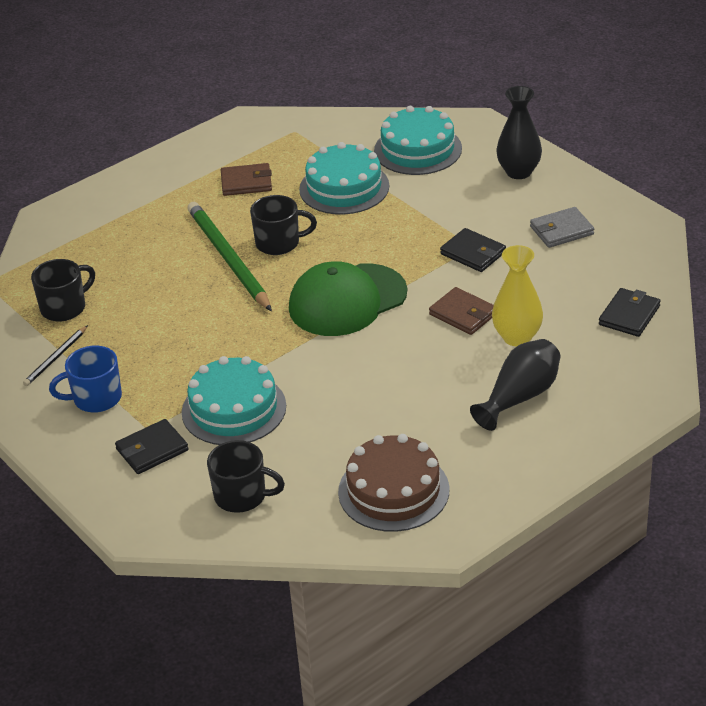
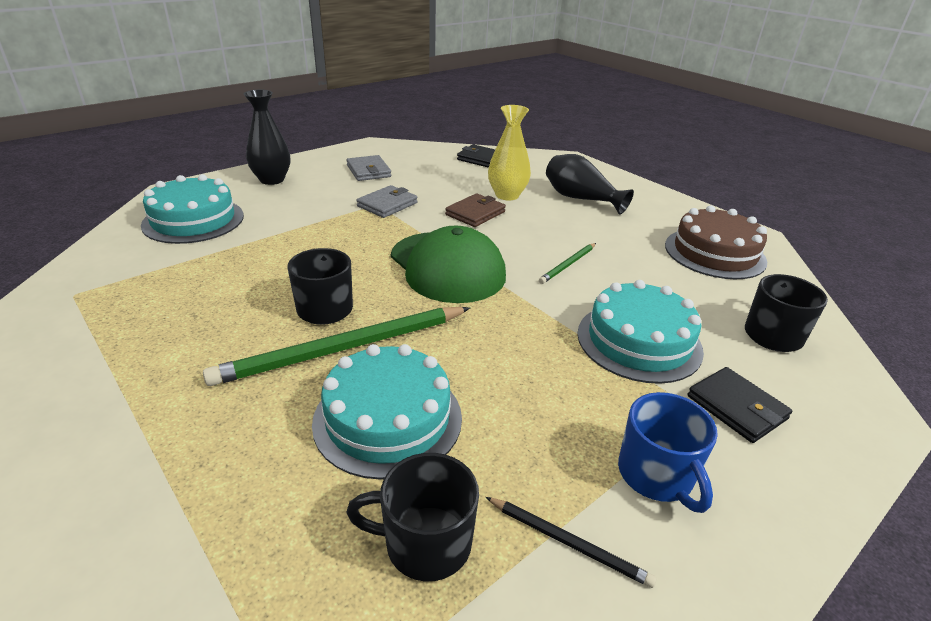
camera: 95 degrees left, 5 degrees down
(64, 307) = (425, 543): black mug -> black mug turned 45 degrees counterclockwise
(246, 182) = (168, 334): brown wallet -> none
(344, 187) = (235, 263): turquoise cake -> turquoise cake (388, 419)
(357, 376) = (568, 265): none -> green pencil
(473, 253) = (387, 204): black wallet -> grey wallet

